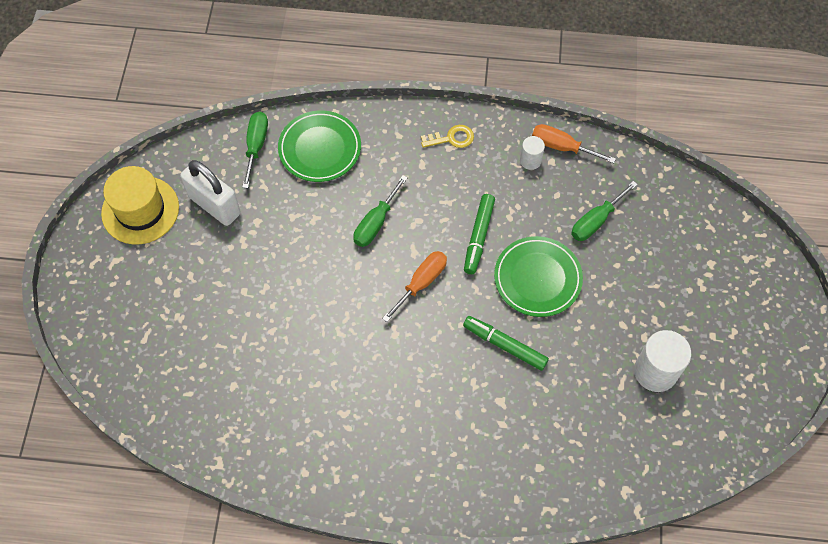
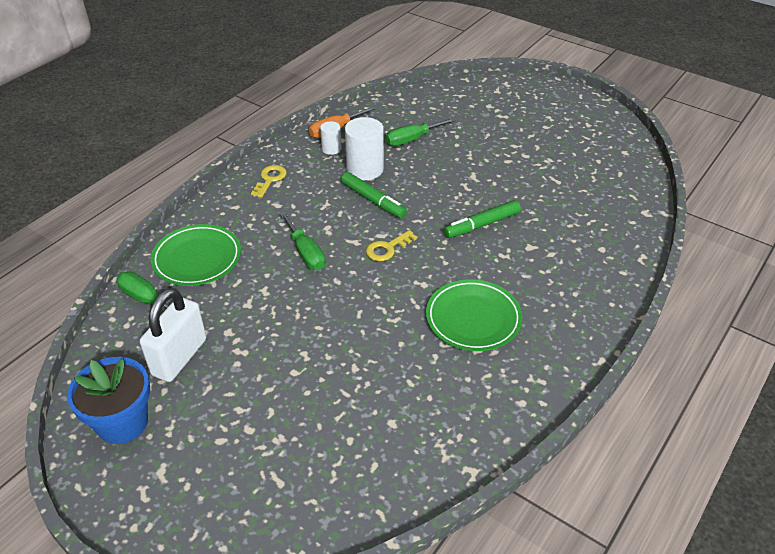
camera: 60 degrees left, 20 degrees down
(140, 210) = (122, 422): yellow hat -> blue flower pot
(215, 205) = (179, 357): white padlock -> white padlock turned 45 degrees counterclockwise
(421, 283) = (387, 248): orange screwdriver -> yellow key
(537, 278) = (436, 185): green plate -> green plate (473, 318)
(596, 221) = (412, 139): green screwdriver -> green screwdriver turned 75 degrees clockwise
(655, 371) = (556, 161): white cylinder -> white cylinder (365, 169)

